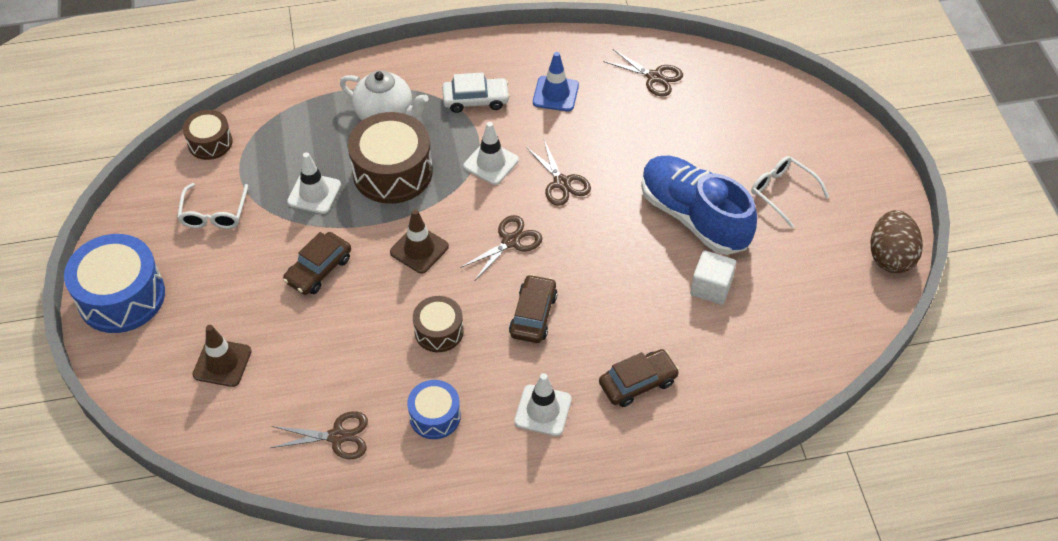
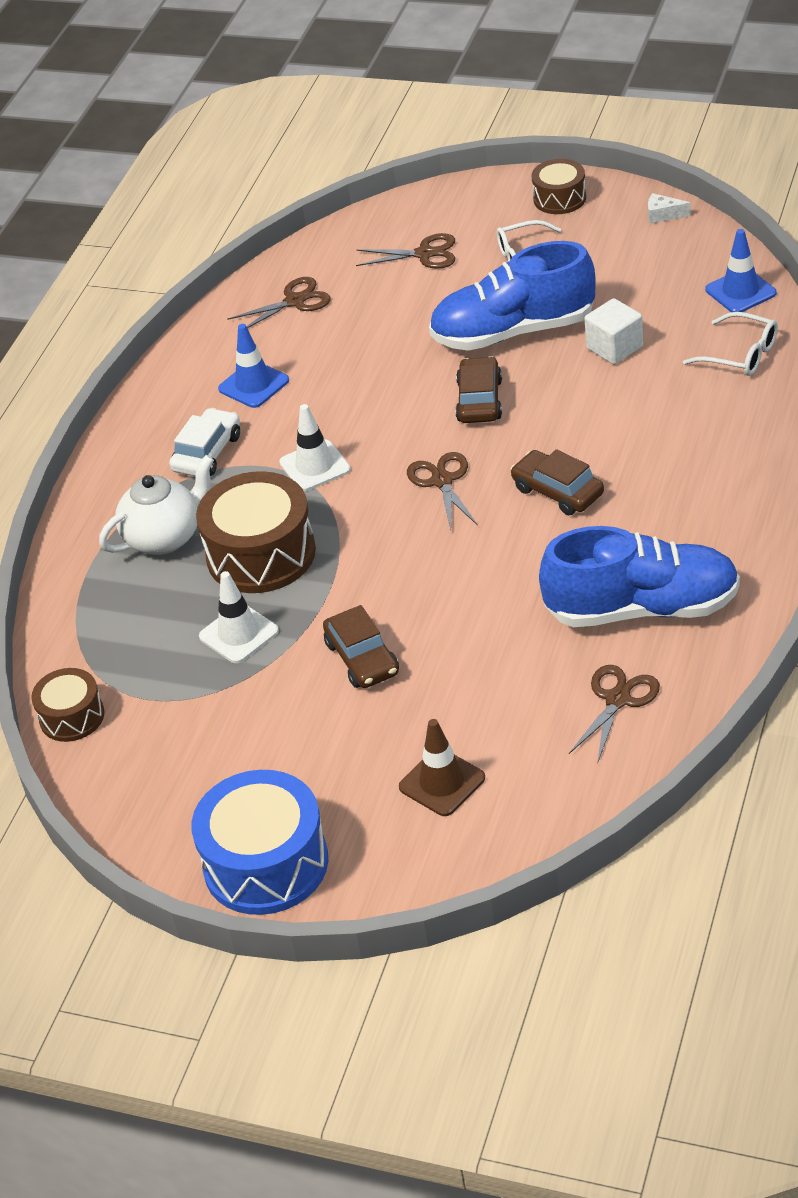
camera: 55 degrees left, 10 degrees down
(214, 213) = (196, 739): white glasses -> white glasses (740, 354)
(419, 249) = (397, 561): brown traffic cone -> none
(435, 416) = (642, 608): blue drum -> blue shoe
(439, 331) = (527, 575): brown drum -> brown drum (559, 198)
(543, 410) = (689, 519): white traffic cone -> none
(562, 183) = (389, 417): brown scissors -> brown scissors (424, 254)
(638, 383) = (700, 437): brown car -> brown car (479, 400)
(826, 345) = (740, 291): none -> blue traffic cone
(890, 256) = (663, 215): brown egg -> white cheese

